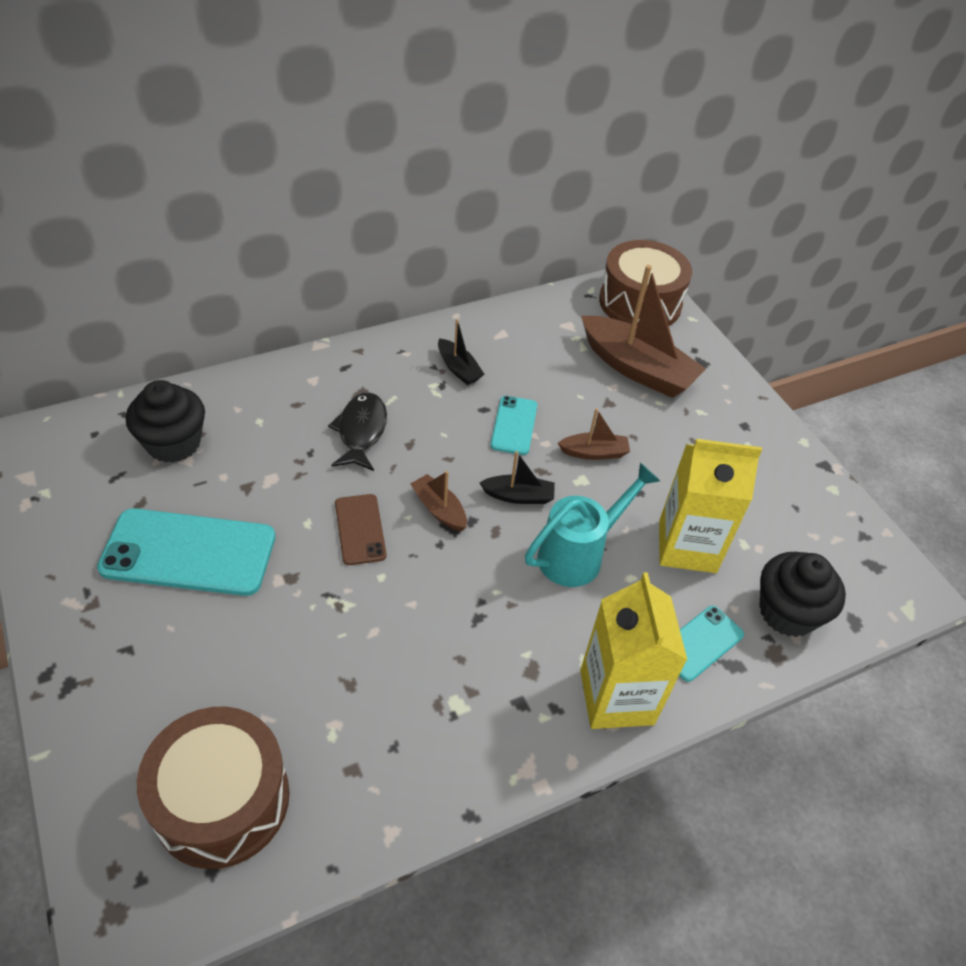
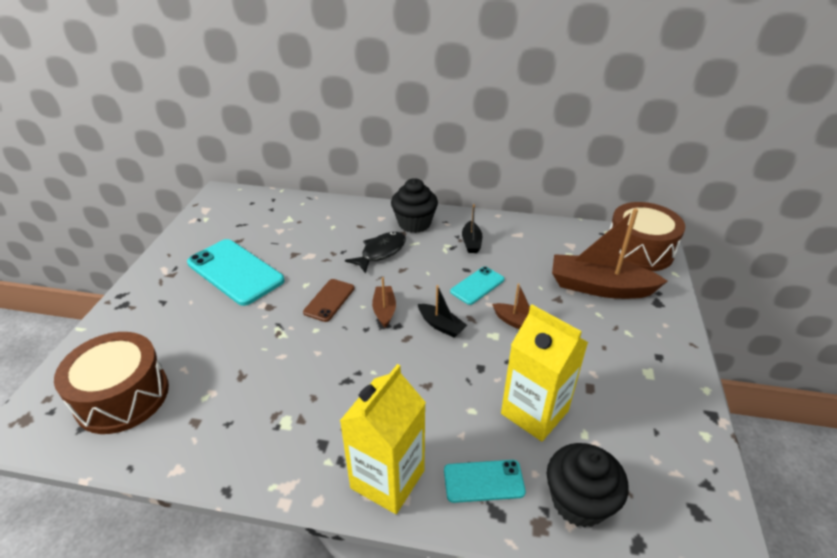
camera: 40 degrees right, 10 degrees down
(173, 443) = (281, 220): black cupcake -> black cupcake (414, 223)
(578, 554) = (448, 377): turquoise watering can -> none
(637, 368) = (599, 287): brown boat -> brown boat turned 120 degrees clockwise

